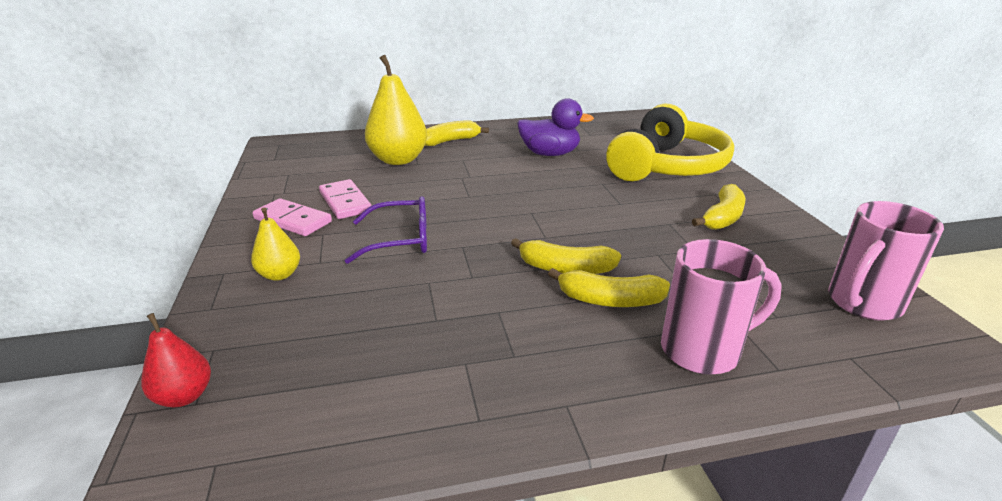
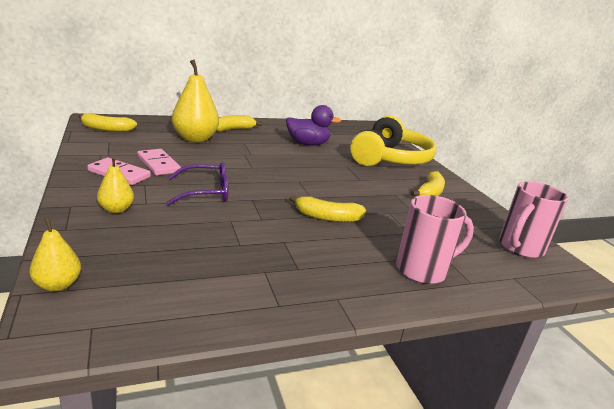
camera: 10 degrees left, 5 degrees down
(184, 396) = (58, 285): red pear -> yellow pear
(609, 300) = (359, 238): yellow banana -> yellow banana (106, 129)

